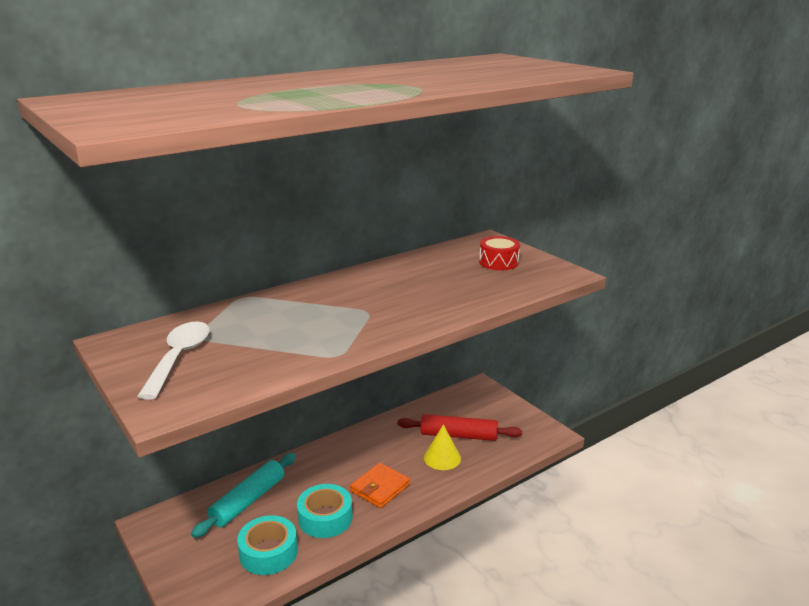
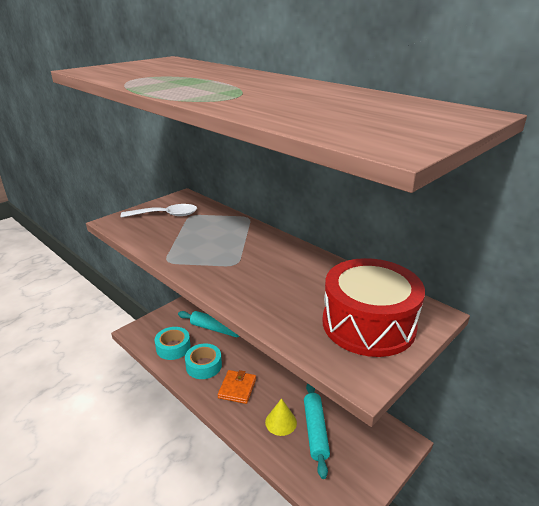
camera: 80 degrees right, 5 degrees up
(380, 488) = (237, 388): orange wallet -> orange wallet turned 75 degrees clockwise
(458, 435) = (315, 431): red rolling pin -> turquoise rolling pin
(498, 262) = (368, 324): red drum -> red drum, size x2.18

